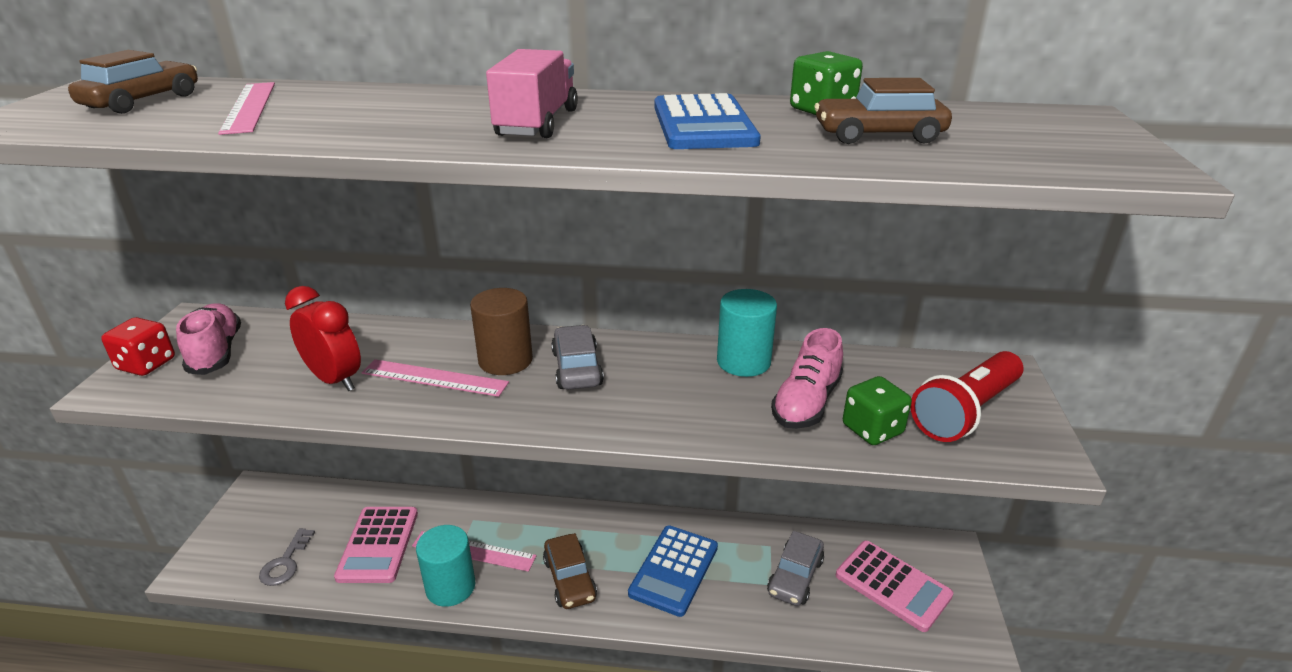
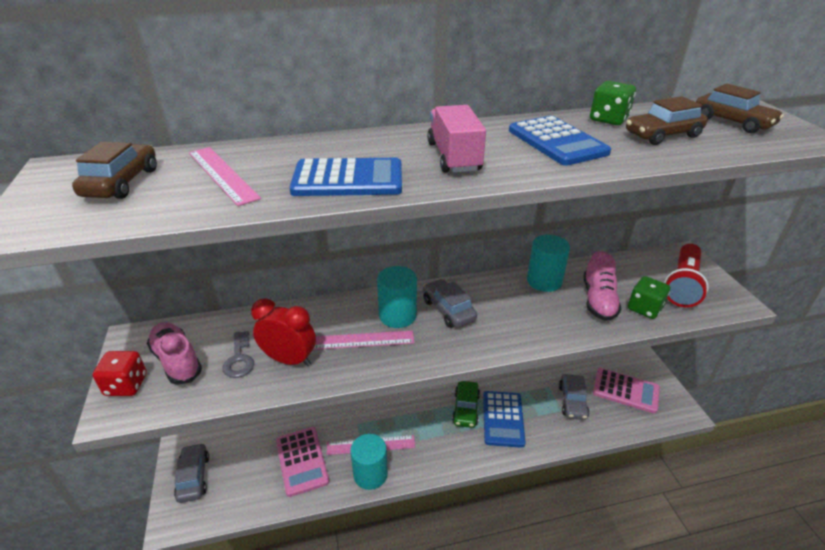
camera: 20 degrees left, 5 degrees up
(247, 526) = (193, 477): none -> grey car
(285, 563) = (241, 495): grey key -> grey key (239, 359)
(375, 127) = (348, 179): none -> blue calculator
(505, 360) = (397, 315): brown cylinder -> turquoise cylinder
(570, 579) = (444, 444): brown car -> brown car (732, 122)
(629, 542) = (466, 409): none -> green car

